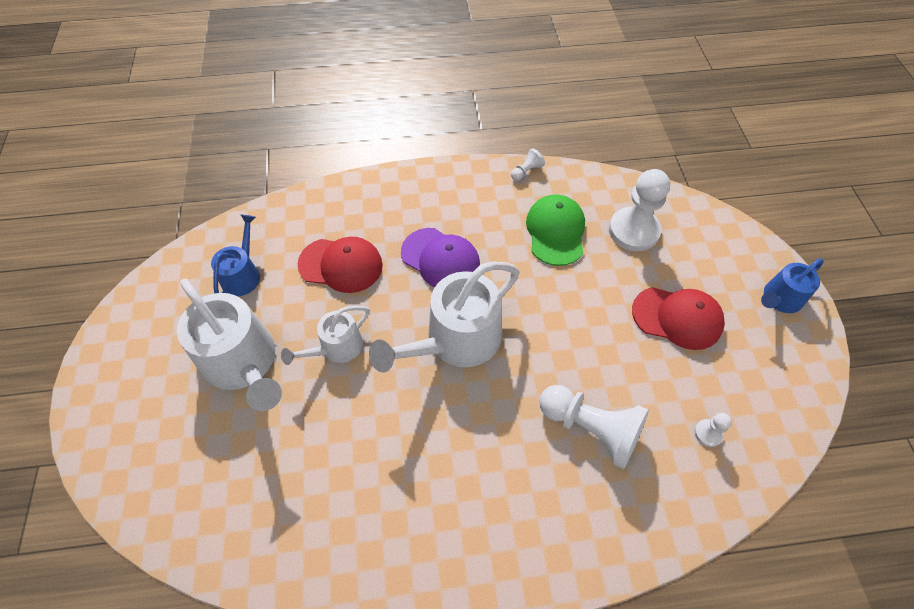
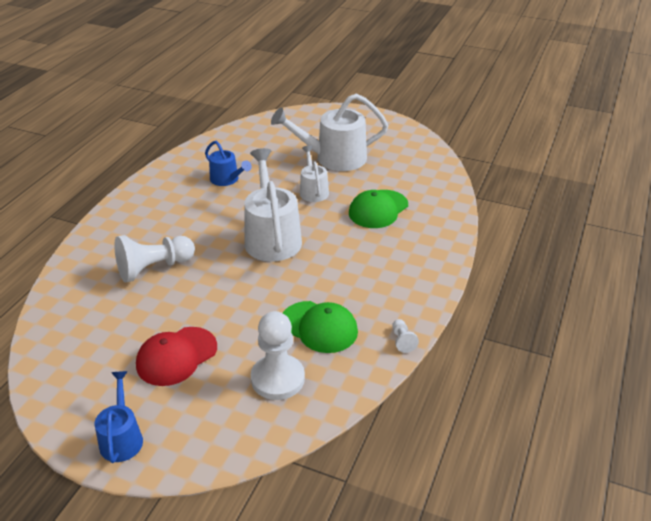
camera: 120 degrees right, 20 degrees down
(243, 274) = (402, 171): blue watering can -> blue watering can (227, 179)
(341, 265) = (378, 209): red cap -> green cap
(440, 259) = (345, 254): purple cap -> none
(708, 433) = (89, 320): white pawn -> none

